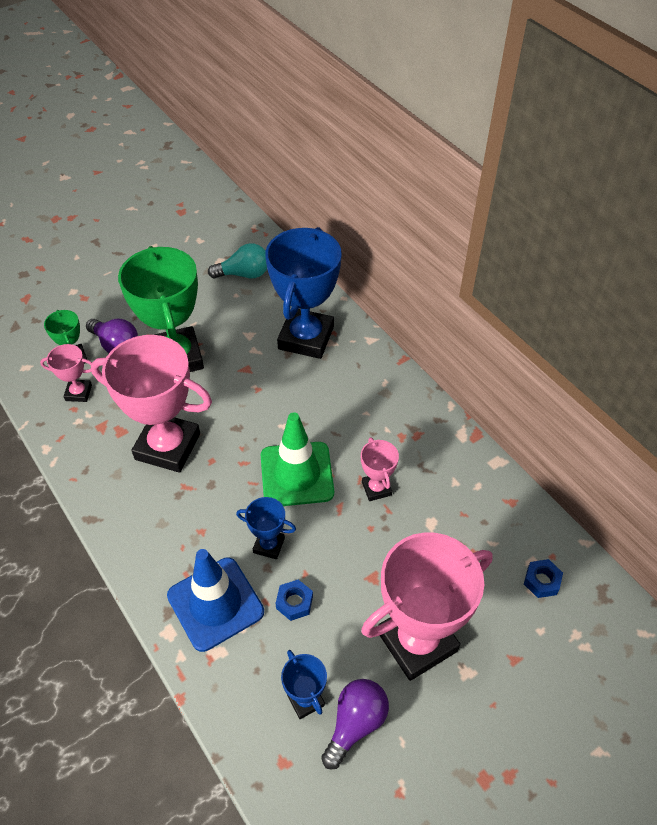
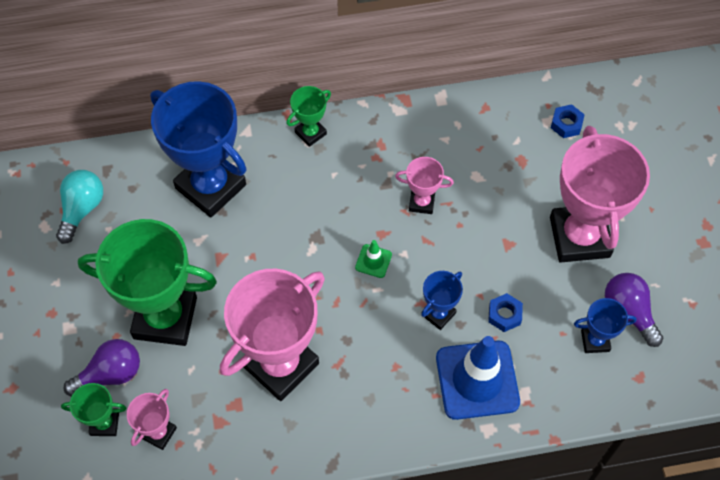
camera: 65 degrees left, 10 degrees up
(297, 474) = (373, 261): green traffic cone -> green traffic cone, size x0.43
(396, 381) = (310, 133): none -> green trophy

